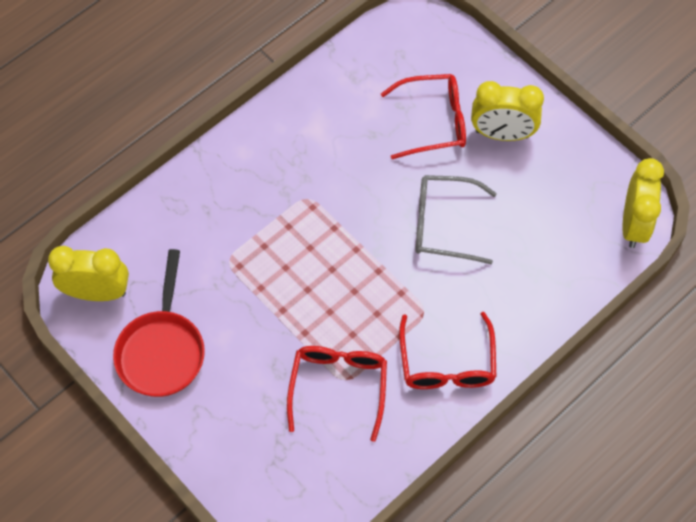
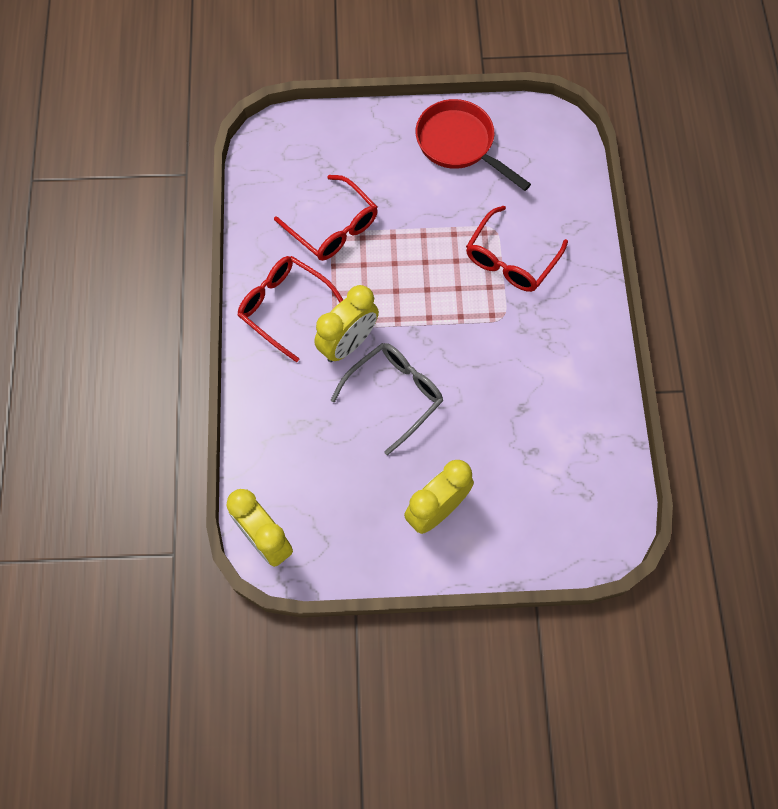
camera: 130 degrees right, 5 degrees up
(97, 292) = (540, 135): yellow clock -> yellow clock (348, 344)
(434, 122) = (494, 465): red glasses -> red glasses (510, 260)

